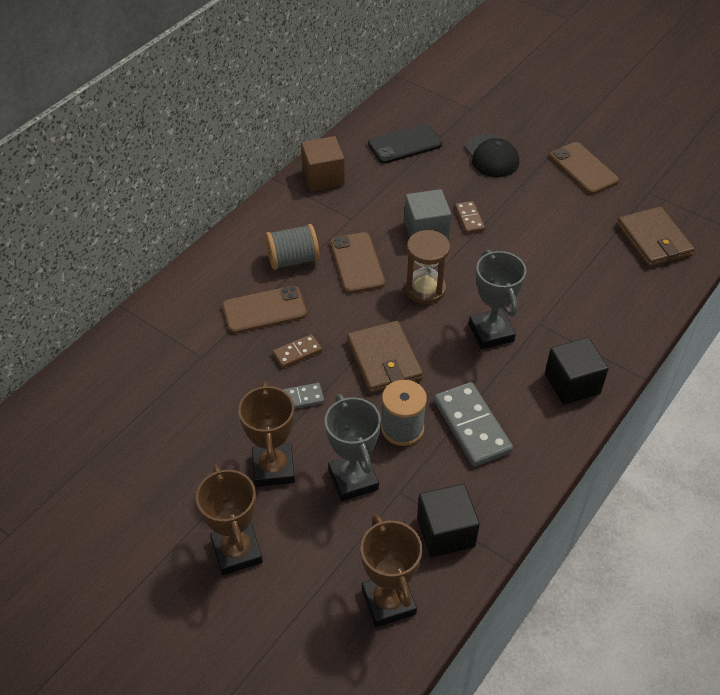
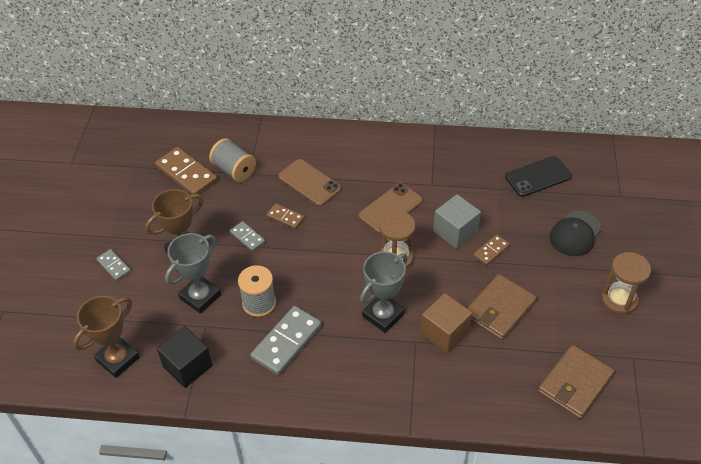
camera: 60 degrees right, 0 degrees up
(147, 416) = (186, 174): none -> brown domino
(237, 551) = (114, 266): brown trophy -> grey domino
(293, 260) = (366, 174): grey spool -> grey spool (234, 170)
(323, 177) = (459, 150): brown cube -> brown cube (444, 332)
(384, 360) = (312, 265): brown wallet -> brown wallet (499, 309)
(404, 144) = (538, 176): black phone -> black phone turned 60 degrees counterclockwise
(572, 383) = (369, 387): black cube -> none
(583, 168) = (619, 299): brown phone -> brown hourglass

